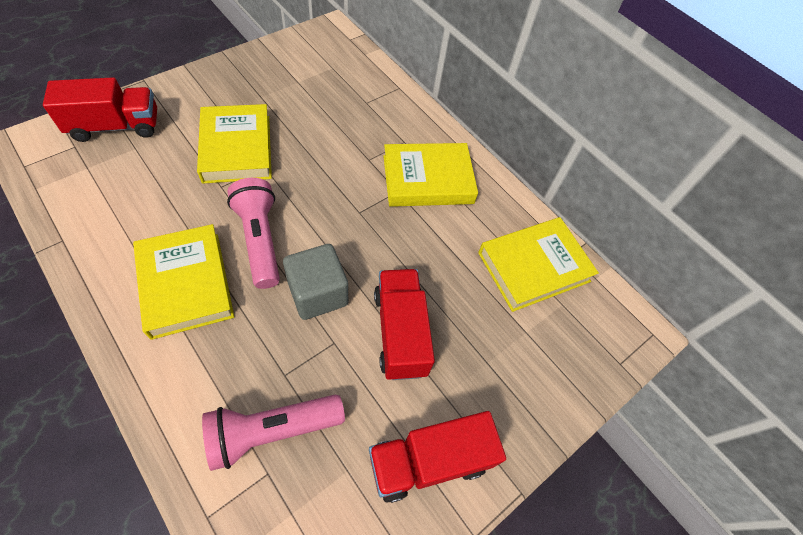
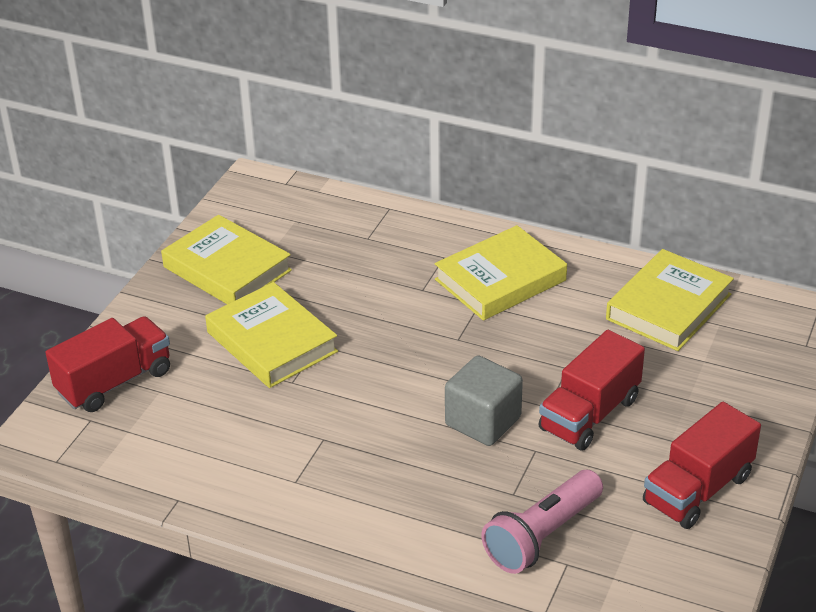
camera: 20 degrees left, 20 degrees down
(186, 284) = (346, 474): yellow book -> yellow book (227, 269)
(260, 240) = (381, 406): pink flashlight -> none
(400, 332) = (589, 414): red truck -> red truck turned 105 degrees counterclockwise

